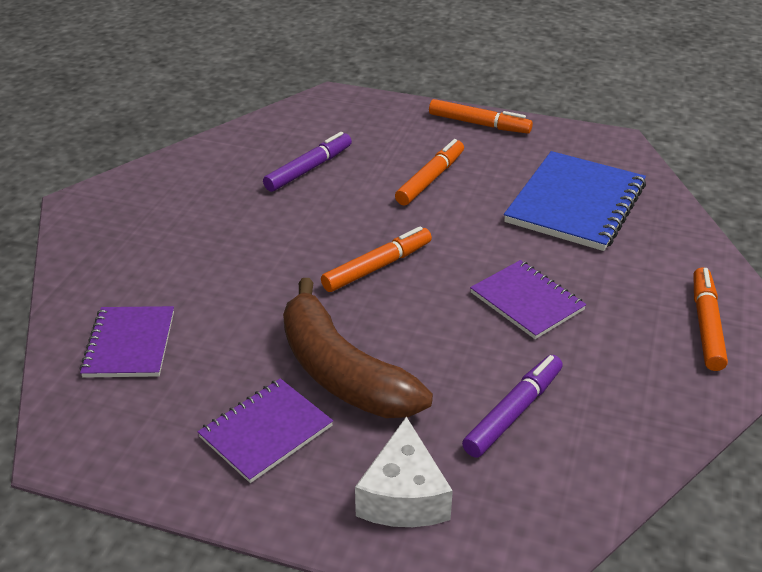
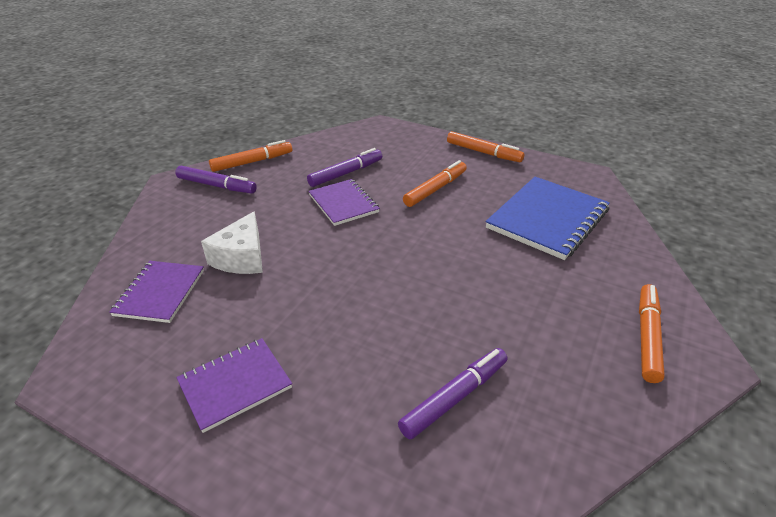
camera: 10 degrees right, 0 degrees up
(142, 202) = (217, 186): none -> purple marker
(342, 372) = (317, 339): brown banana -> none
(377, 267) = (374, 252): orange marker -> orange marker (252, 162)
(403, 496) = (332, 468): white cheese -> white cheese (242, 257)
(527, 301) = (490, 296): purple notebook -> purple notebook (343, 203)

